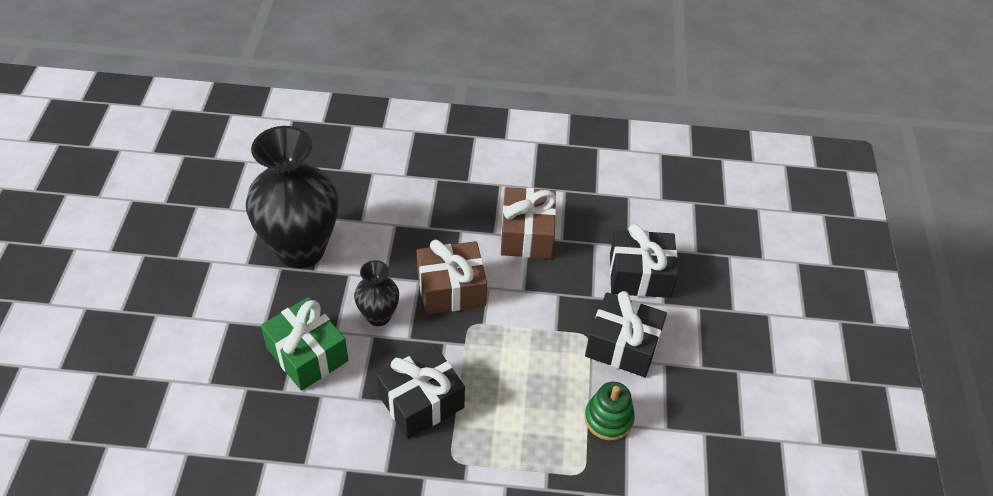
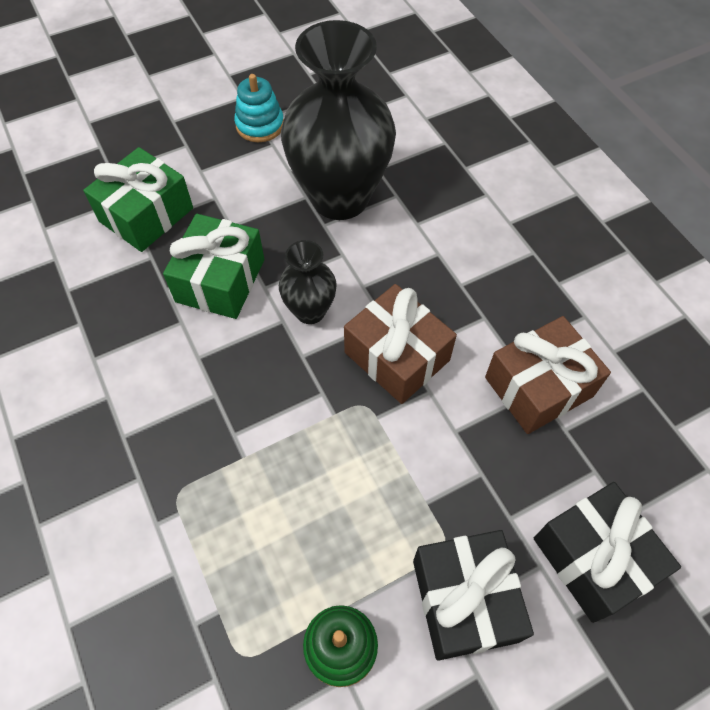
camera: 60 degrees right, 10 degrees up
(185, 258) = (260, 125): none -> turquoise stacking toy
(202, 372) = (146, 215): none -> green gift
(421, 402) = (230, 417): black gift -> none

